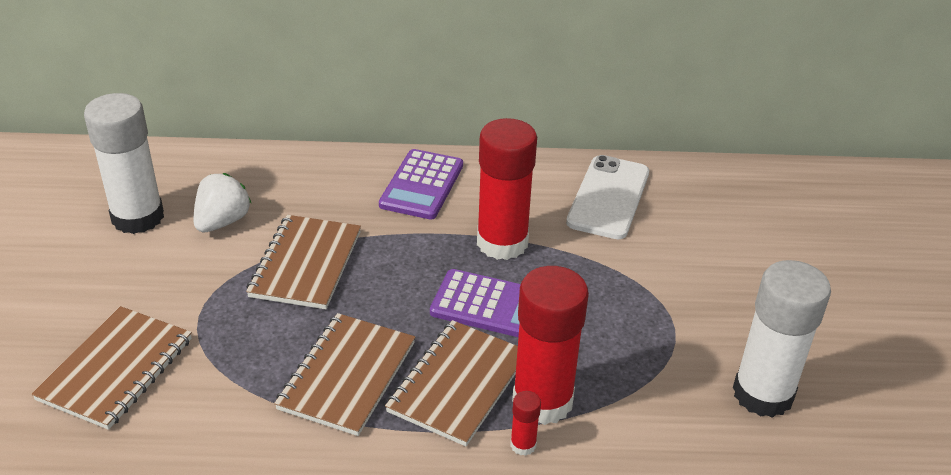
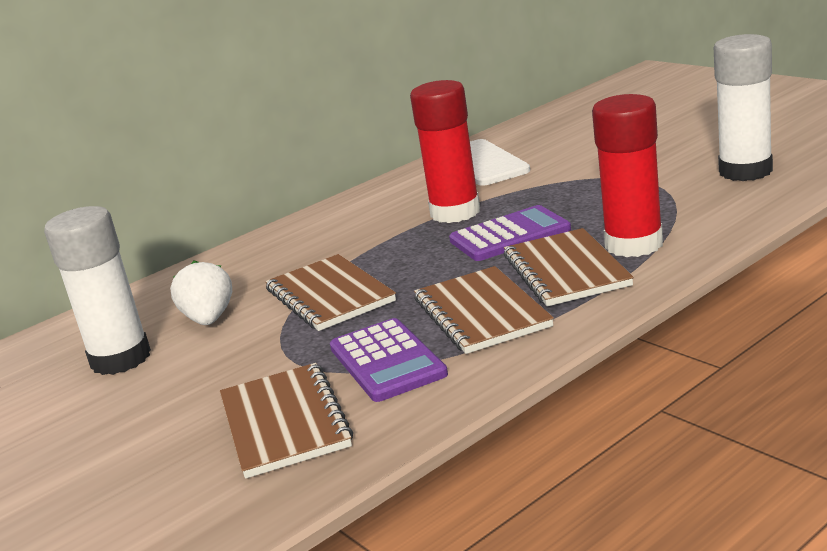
camera: 35 degrees left, 15 degrees down
(421, 185) = (338, 224): purple calculator -> purple calculator (387, 361)
(523, 445) = (664, 264): red glue stick -> none

